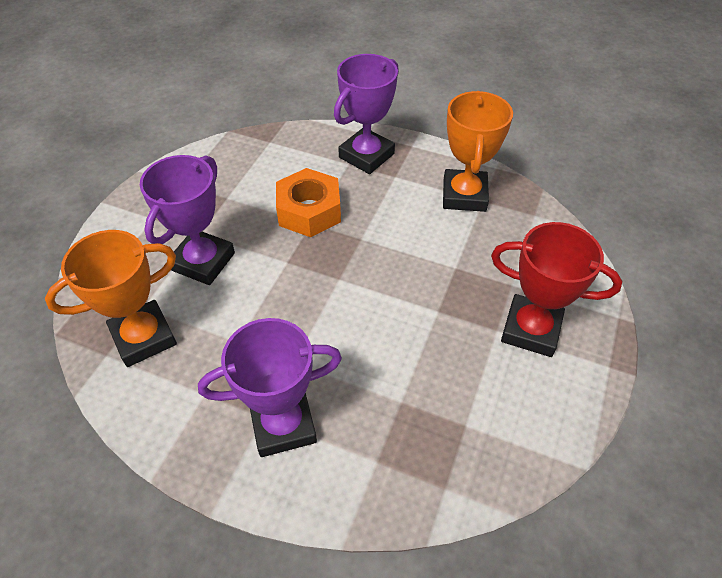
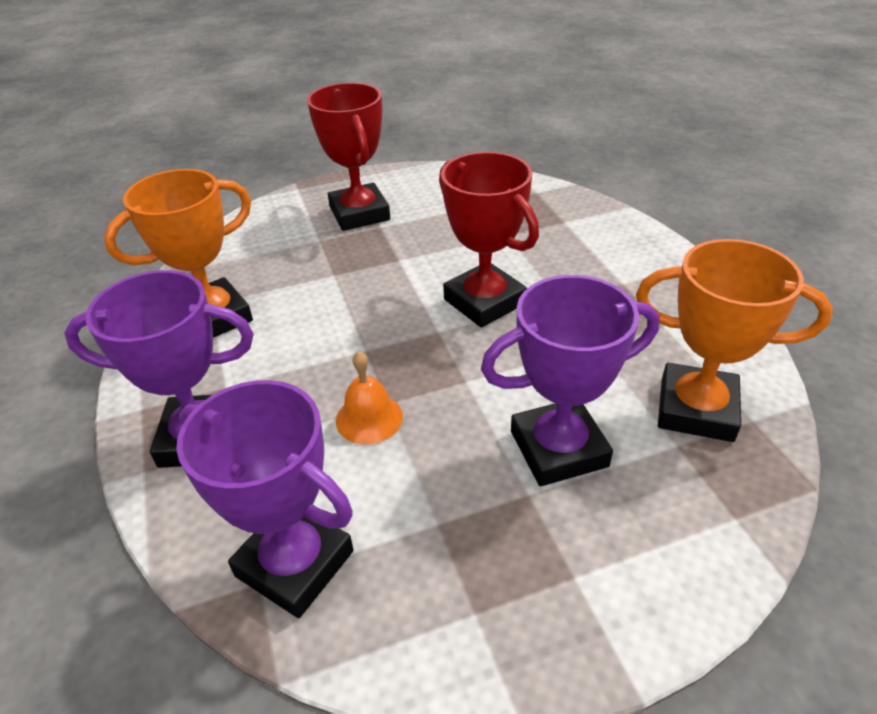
camera: 130 degrees left, 10 degrees down
(283, 424) = (611, 270): purple trophy -> purple trophy (295, 563)
(309, 211) = (369, 418): orange nut -> orange bell
(338, 320) = (484, 301): none -> red trophy

